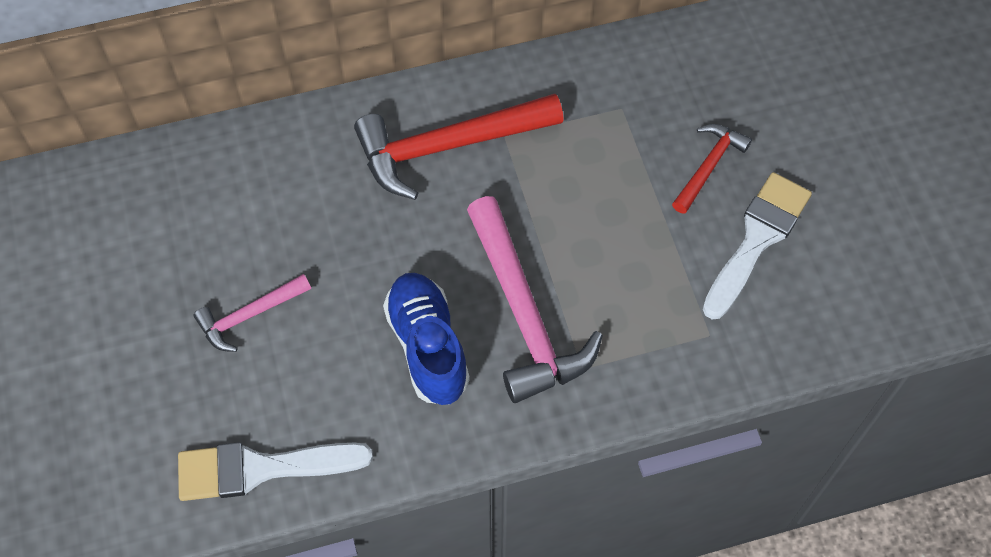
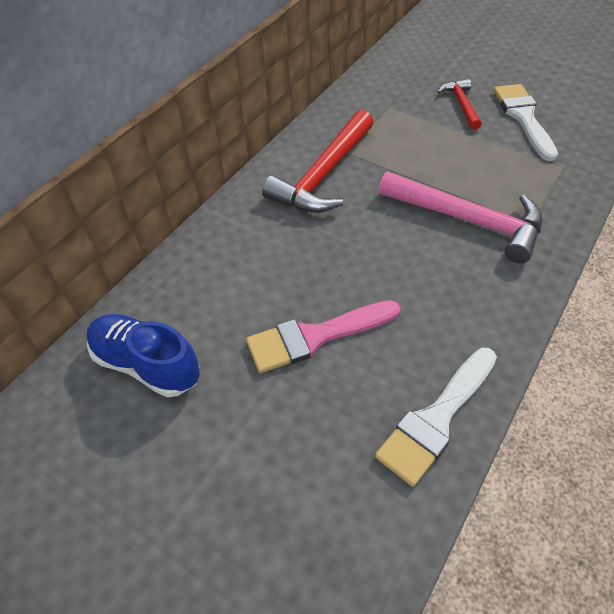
camera: 40 degrees left, 10 degrees down
(249, 315) = (315, 336): pink hammer -> pink brush
(428, 346) = (441, 272): blue shoe -> blue shoe (146, 364)

